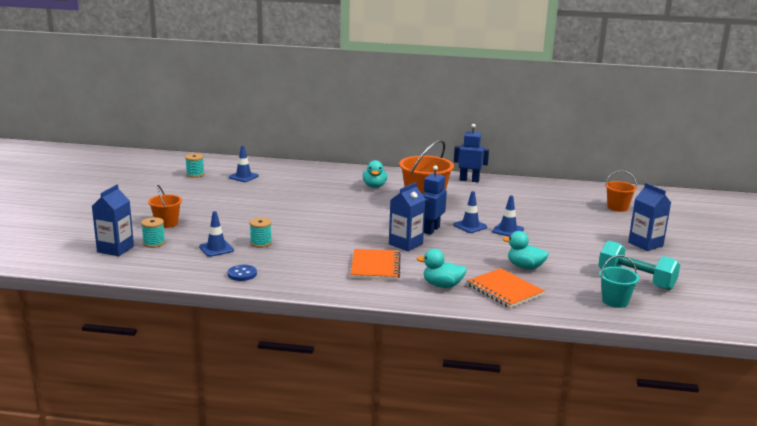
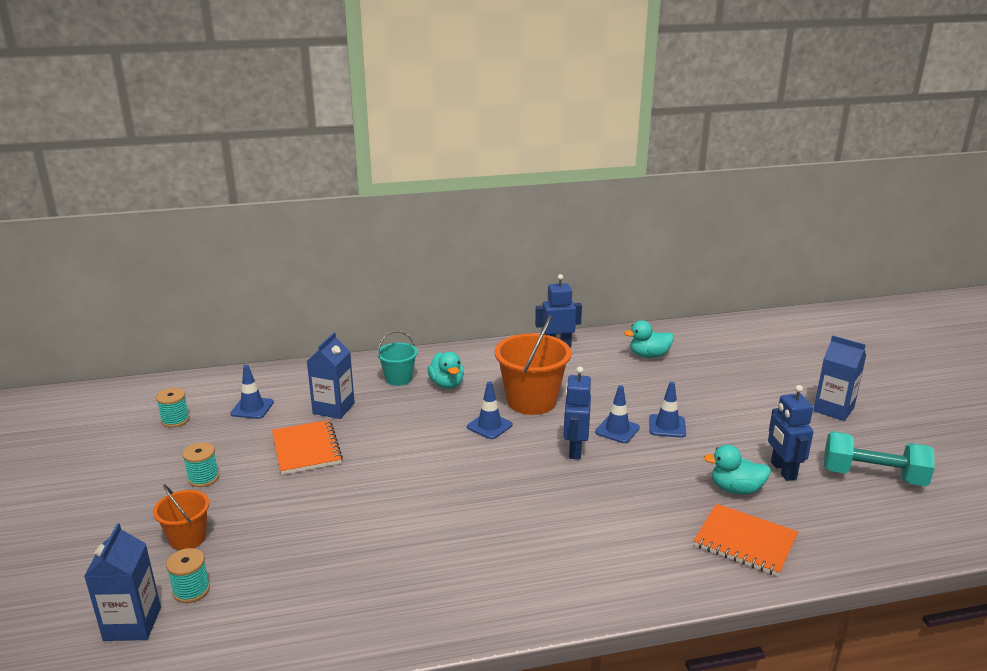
camera: 20 degrees left, 5 degrees up
(216, 249) = (300, 574): blue traffic cone -> blue traffic cone (489, 426)
(242, 274) = (373, 620): blue button -> none
(261, 243) = (360, 542): turquoise spool -> turquoise spool (203, 478)
(375, 266) = (552, 545): orange notebook -> orange notebook (306, 449)
(405, 244) = (561, 487): blue carton -> blue carton (333, 408)
(442, 285) = (664, 557): turquoise duck -> turquoise duck (649, 355)
(569, 265) = (783, 471): none -> blue robot
(615, 301) = (881, 522): turquoise bucket -> turquoise bucket (398, 378)
(617, 208) = (757, 354): orange bucket -> none

